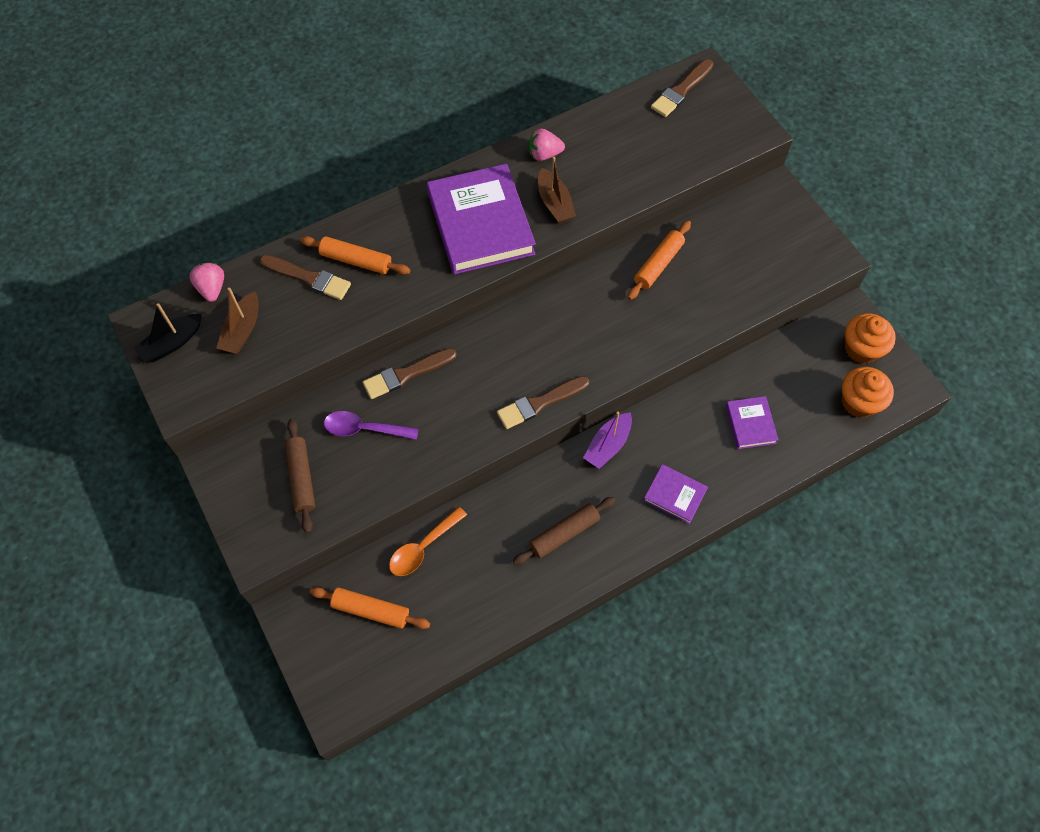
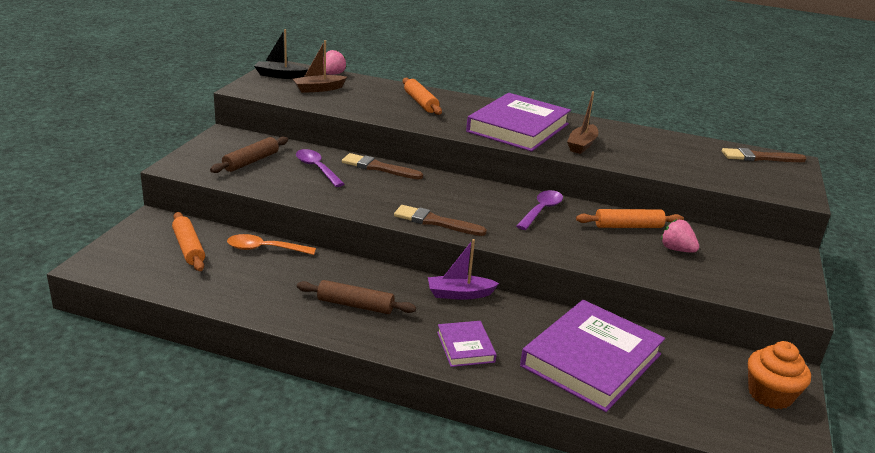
camera: 45 degrees right, 35 degrees down
(309, 278) = (384, 94): brown brush -> none
(544, 154) = (608, 130): pink strawberry -> pink strawberry (676, 249)
(585, 306) = (541, 210): none -> purple spoon
(750, 424) = (591, 360): purple book -> purple book, size x2.10
(859, 402) = (719, 418): orange cupcake -> none

